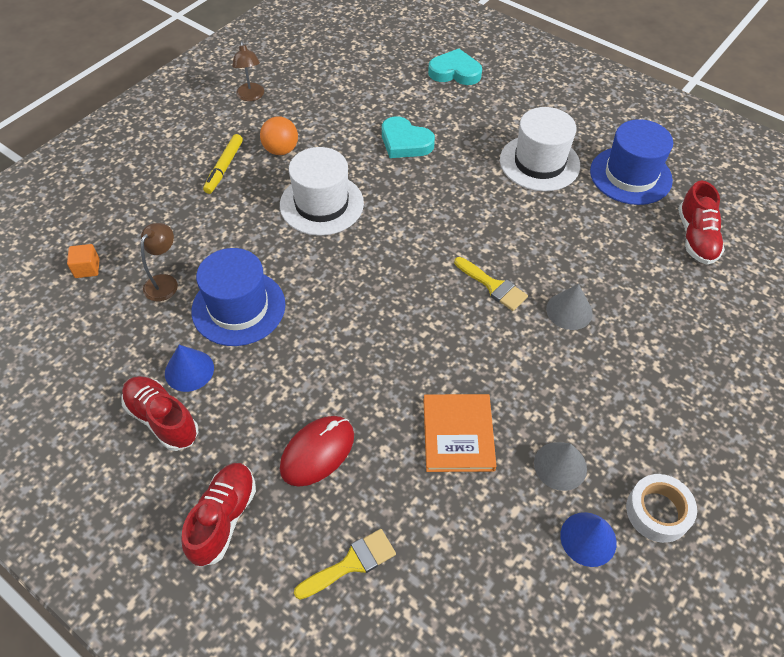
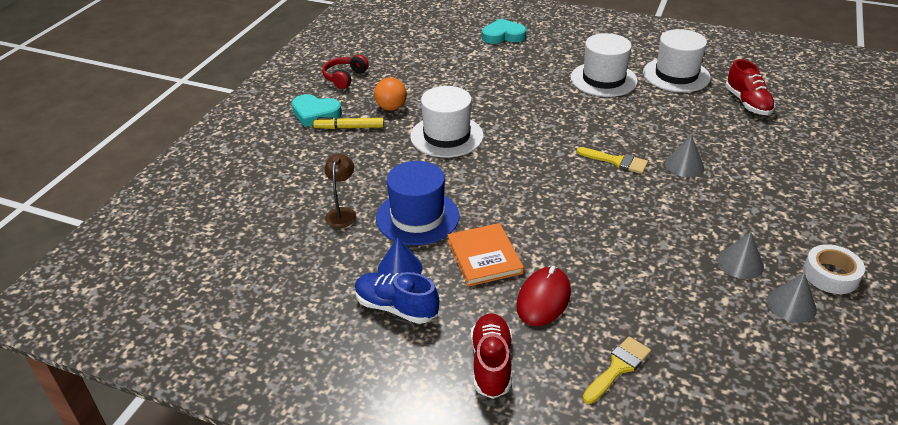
camera: 15 degrees left, 15 degrees down
(87, 268) = (266, 218): orange cube -> none
(162, 419) = (396, 307): red shoe -> blue shoe
(224, 168) = (349, 127): yellow marker -> yellow marker turned 90 degrees clockwise
(251, 96) = (345, 78): brown lamp -> red headphones
(405, 142) = (491, 85): turquoise heart -> turquoise heart (315, 113)
(458, 434) = (649, 261): orange book -> orange book (484, 257)
(588, 539) = (791, 304): blue cone -> grey cone
(630, 175) = (676, 75): blue hat -> white hat

